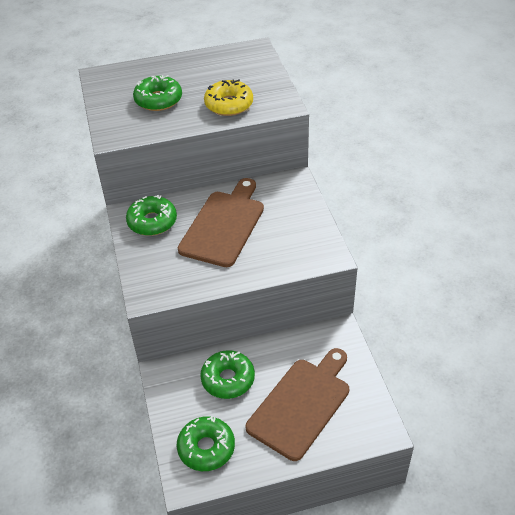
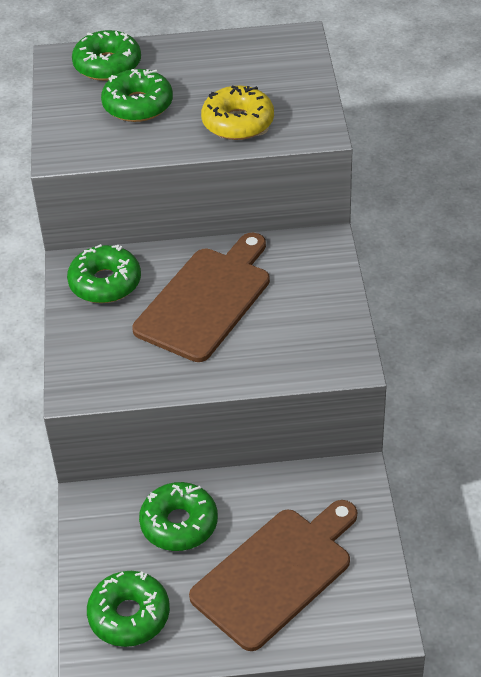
camera: 10 degrees right, 0 degrees up
(132, 77) = (107, 65): none -> green donut

